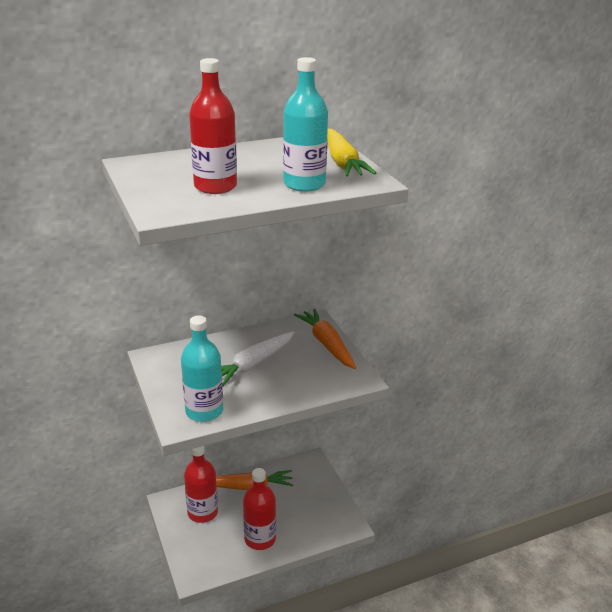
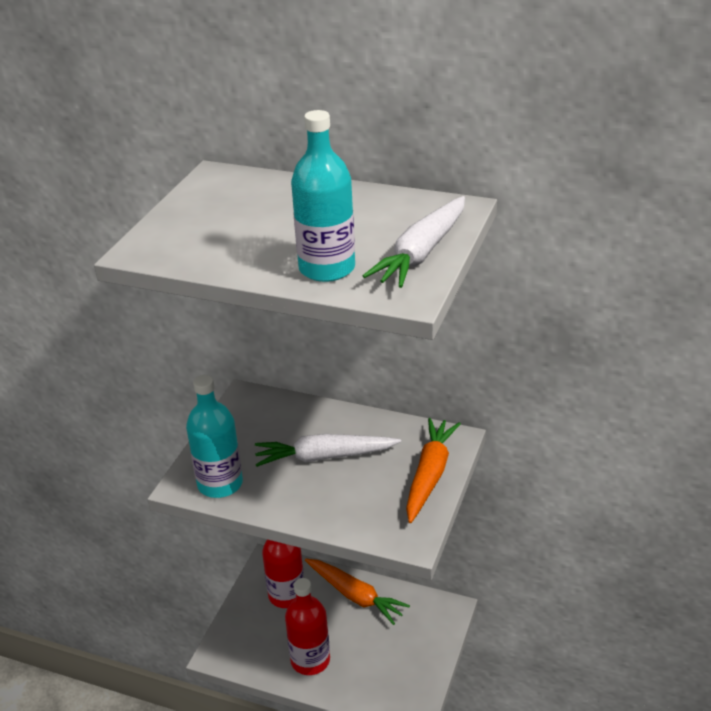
camera: 45 degrees right, 5 degrees up
(215, 186) = (238, 236): red bottle -> none
(342, 162) = (421, 253): yellow carrot -> white carrot

